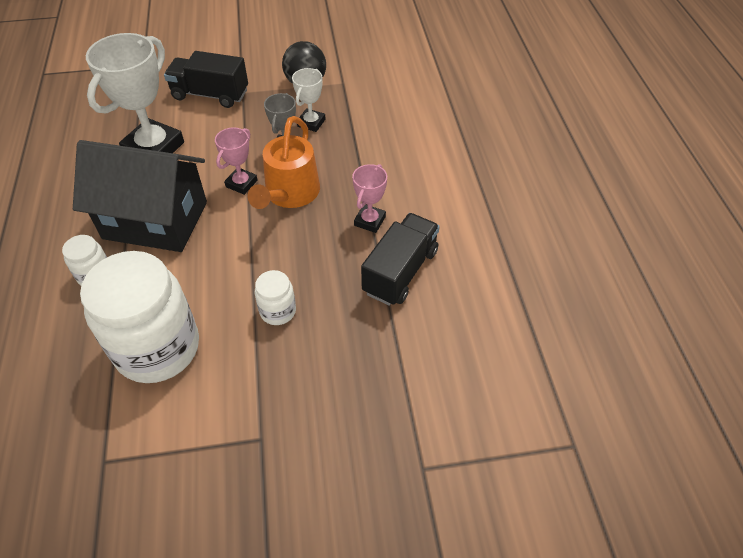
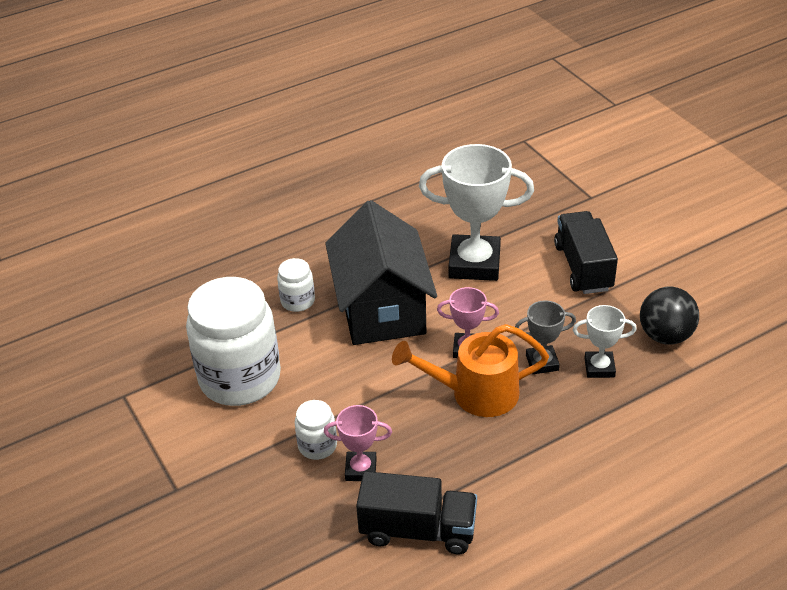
camera: 70 degrees right, 10 degrees down
(370, 221) = (477, 477): pink trophy -> pink trophy (361, 469)

